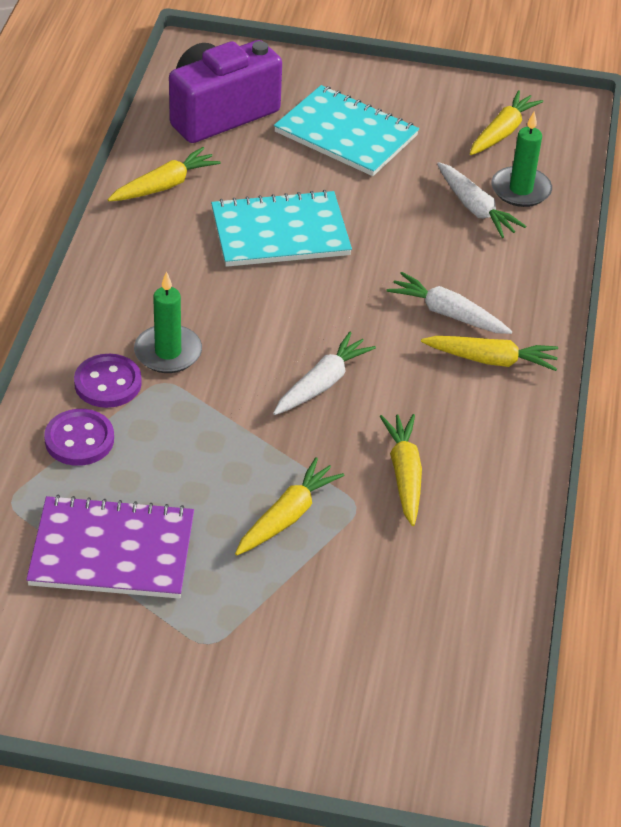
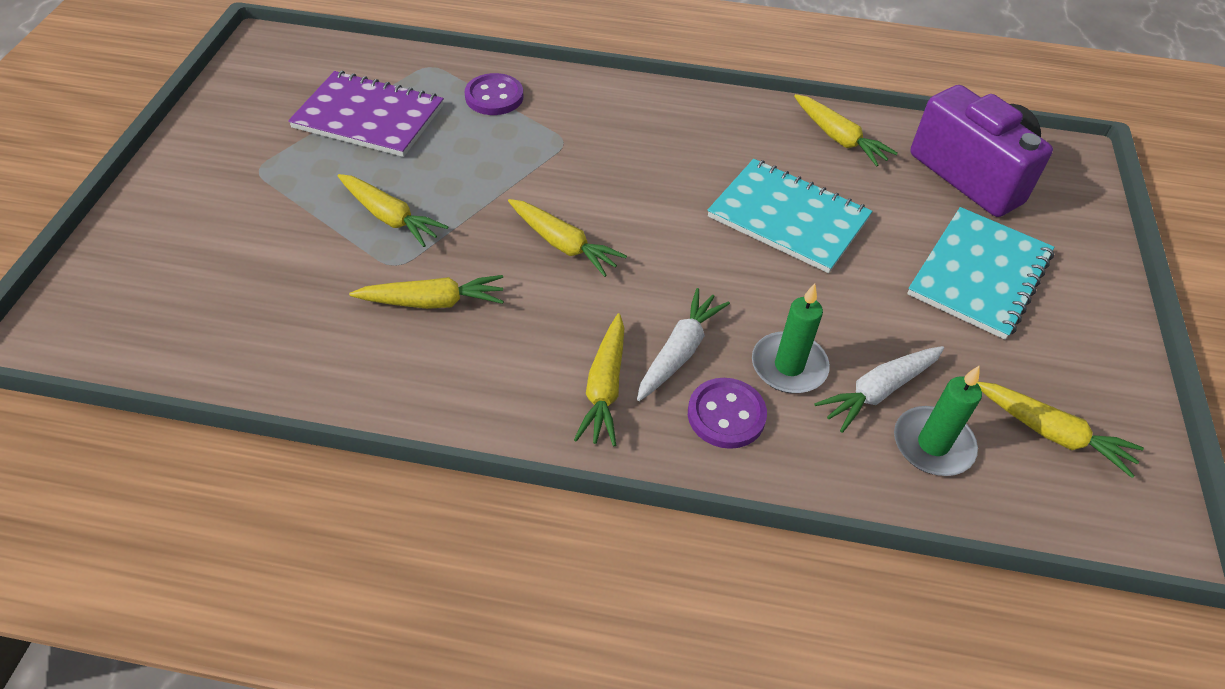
camera: 90 degrees right, 5 degrees up
(108, 383) = (561, 110): purple button -> purple button (726, 415)
(112, 551) = (369, 117): purple notebook -> purple notebook turned 75 degrees counterclockwise
(168, 352) = (601, 143): green candle -> green candle (789, 366)
(280, 232) = (788, 218): turquoise notebook -> turquoise notebook turned 45 degrees counterclockwise
(322, 383) = (563, 244): white carrot -> yellow carrot

